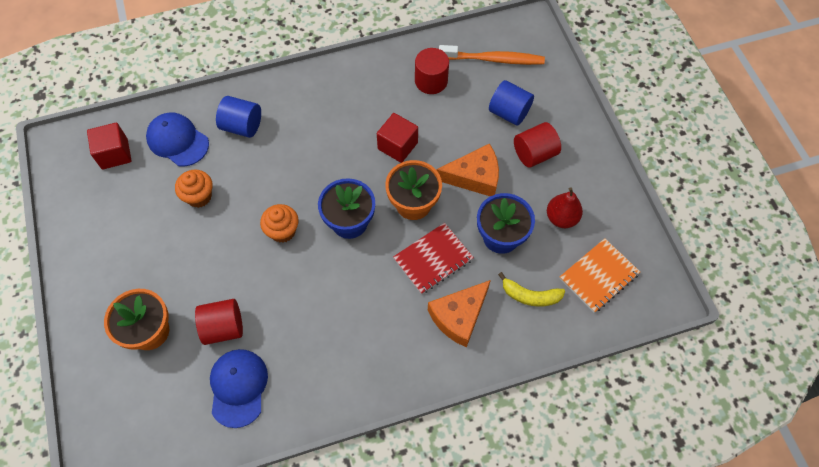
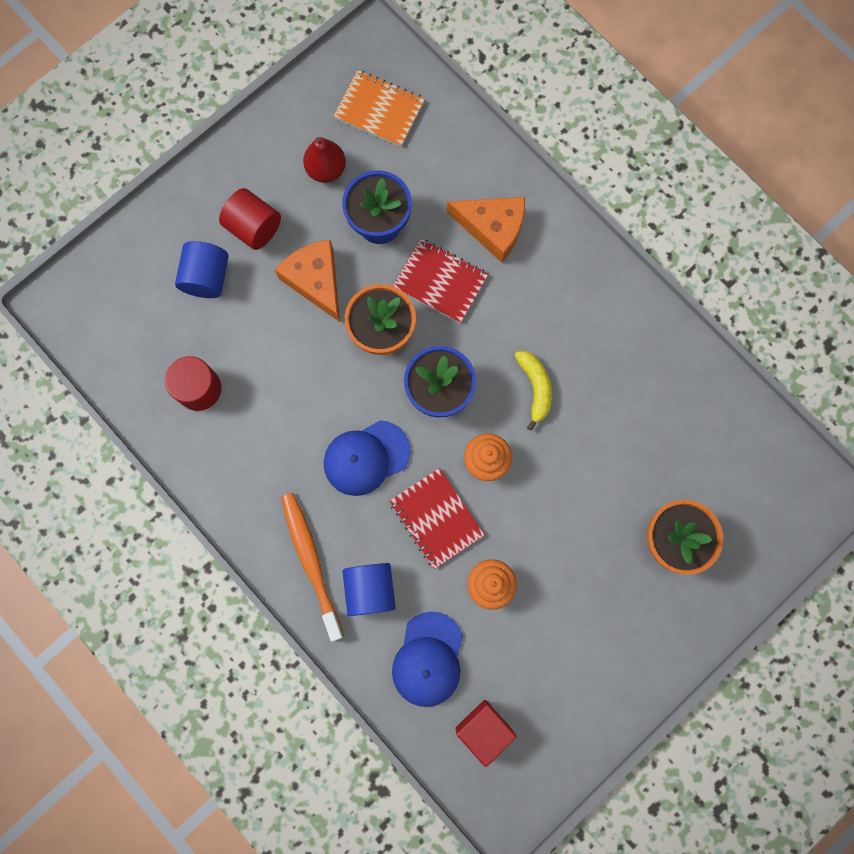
camera: 115 degrees left, 15 degrees up
(223, 327) = (626, 462): red cylinder -> none
(238, 387) = (678, 411): blue cap -> blue cap (366, 458)
(263, 183) = (436, 518): none -> red notebook
(397, 146) = (313, 385): red cube -> none
(494, 59) = (132, 326): orange toothbrush -> orange toothbrush (311, 562)
(530, 296) = (435, 168): yellow banana -> yellow banana (535, 388)

